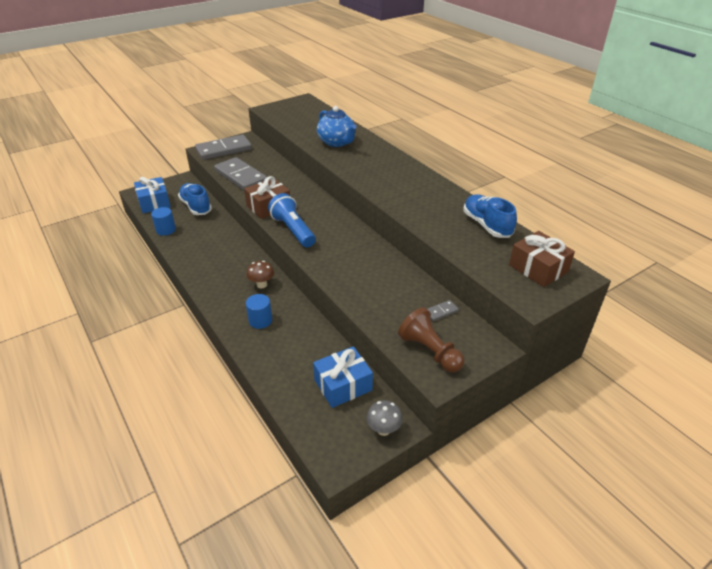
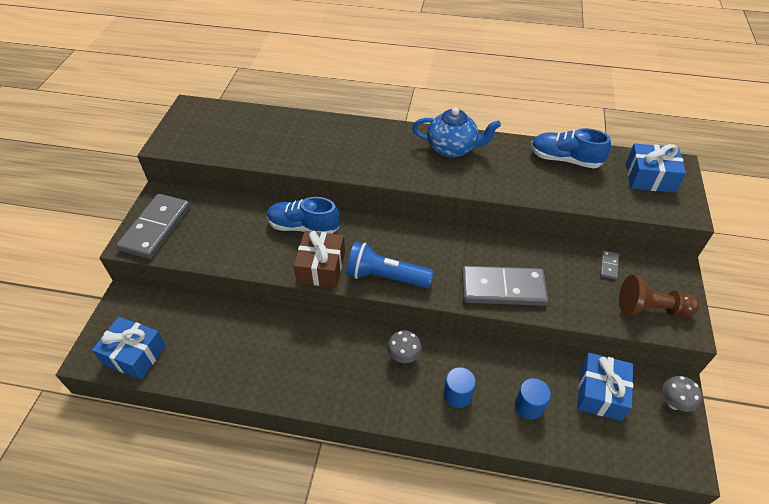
camera: 45 degrees left, 10 degrees up
(166, 230) = (207, 377): blue cylinder -> blue cylinder (529, 406)
(196, 207) = (197, 322): blue shoe -> blue shoe (303, 227)
(240, 176) = (232, 251): grey domino -> grey domino (503, 288)
(262, 285) = (403, 357): brown mushroom -> grey mushroom
(337, 142) = (313, 145): blue teapot -> blue teapot (452, 148)
(538, 268) = (650, 177): brown gift -> blue gift

